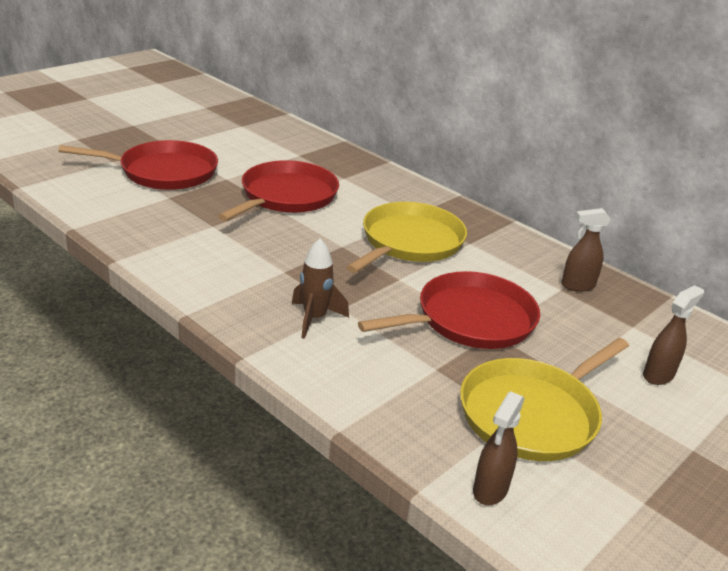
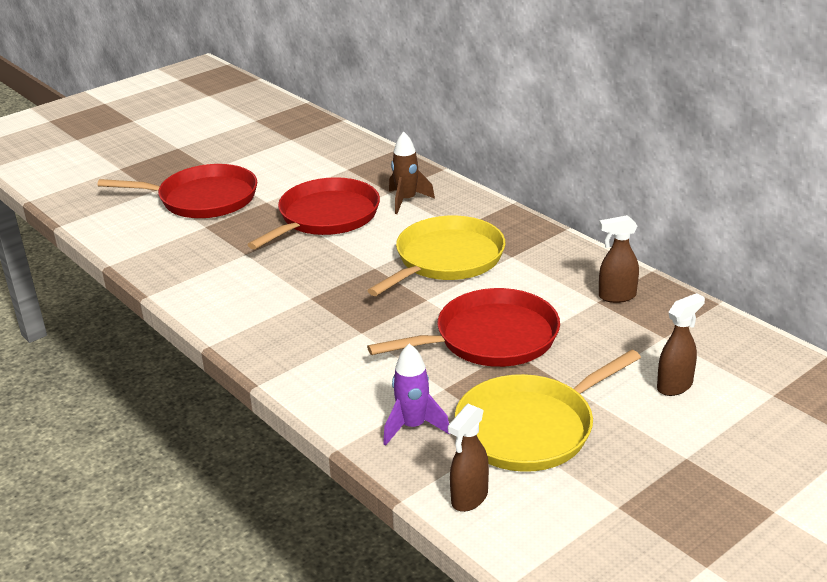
camera: 10 degrees right, 0 degrees up
(314, 319) = (332, 344): brown rocket -> brown rocket (406, 200)
(414, 408) = (413, 427): none -> purple rocket

